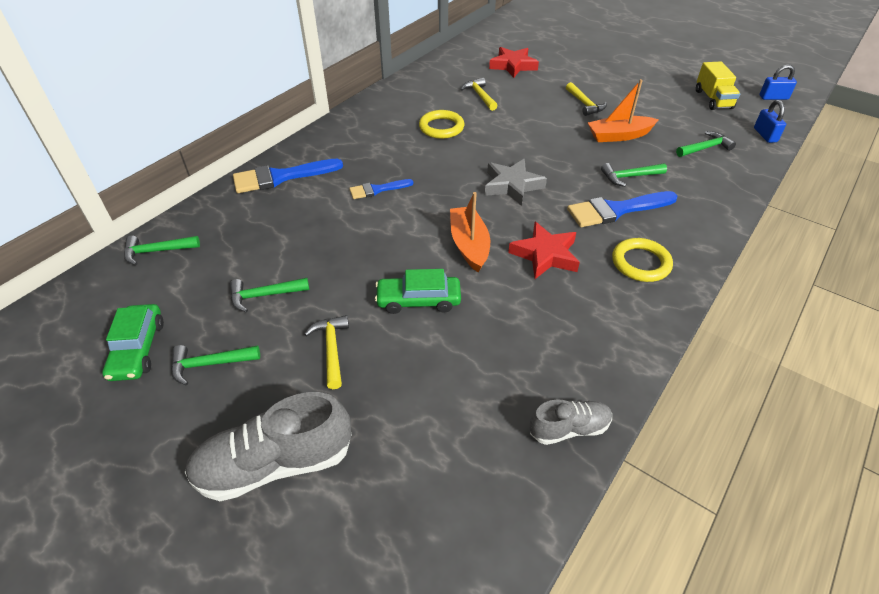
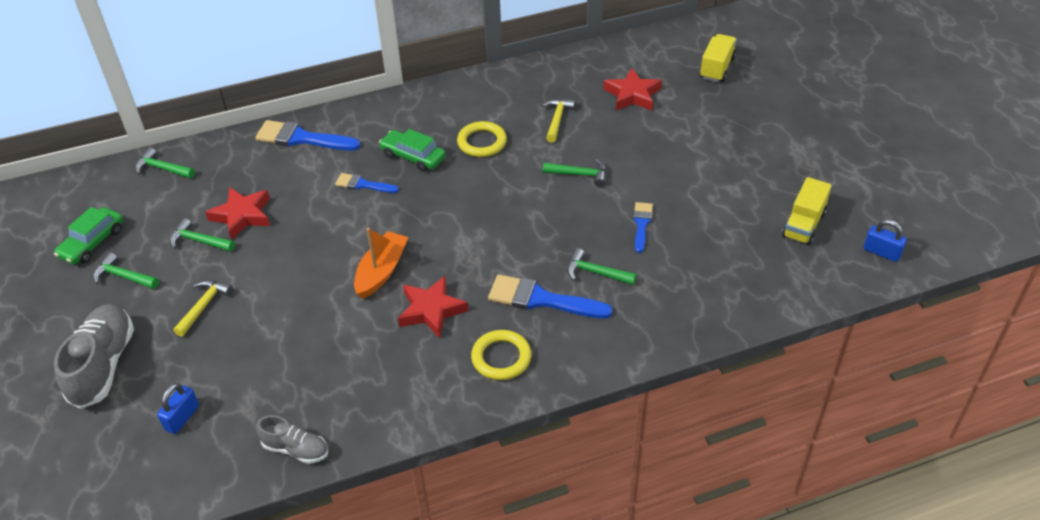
camera: 35 degrees right, 0 degrees up
(275, 464) = (103, 365): grey shoe -> grey shoe turned 75 degrees clockwise
(288, 256) = (242, 216): none -> red star
(418, 300) = (296, 299): green car -> green car (413, 156)
(512, 185) = (478, 232): grey star -> none
(547, 36) = (717, 68): none -> yellow truck
(585, 104) = (652, 172): yellow hammer -> none
(619, 136) = (641, 224): orange boat -> blue brush
(705, 148) = (714, 277): green hammer -> green hammer (579, 174)
(765, 135) = (803, 292): blue padlock -> blue padlock (182, 417)

